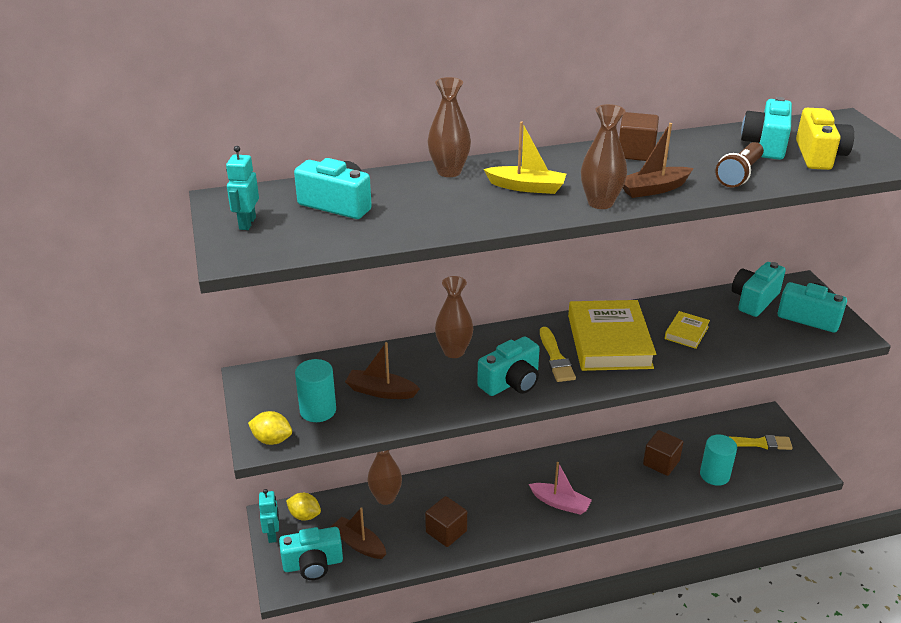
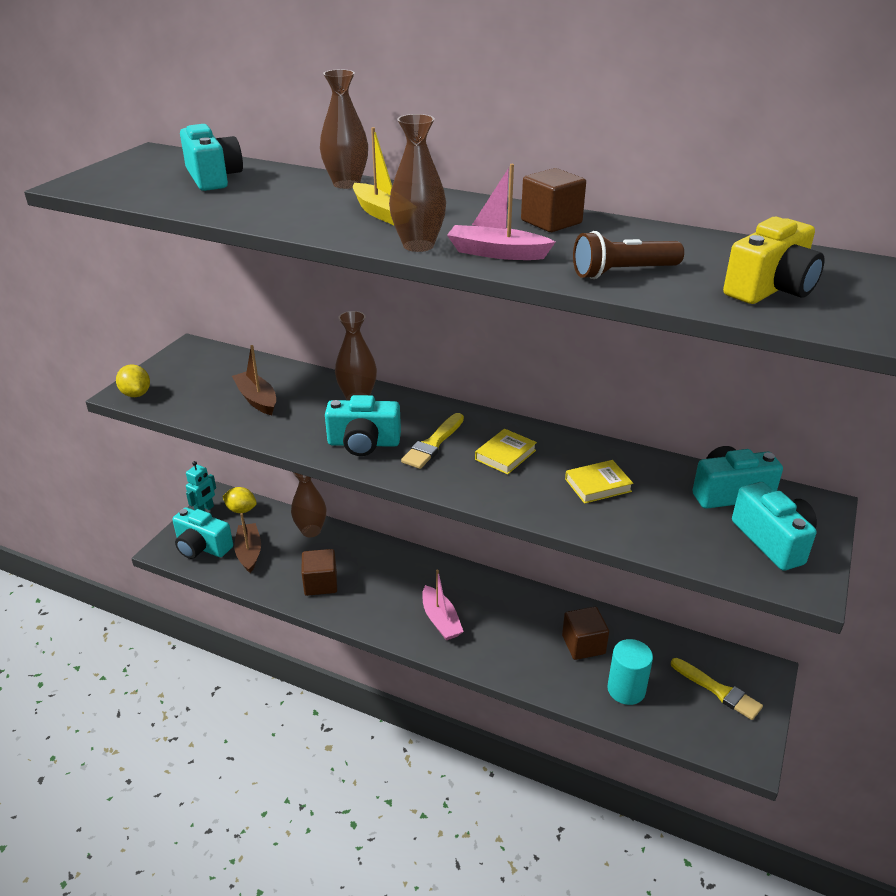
camera: 40 degrees right, 0 degrees up
(247, 223) = (130, 169): turquoise robot -> none
(304, 515) = (241, 510): yellow lemon -> yellow lemon turned 45 degrees counterclockwise
(318, 410) = (195, 390): turquoise cylinder -> none
(609, 341) = (505, 455): yellow book -> yellow book, size x0.47
(653, 189) = (497, 253): brown boat -> pink boat
(765, 145) = (722, 259): turquoise camera -> none

